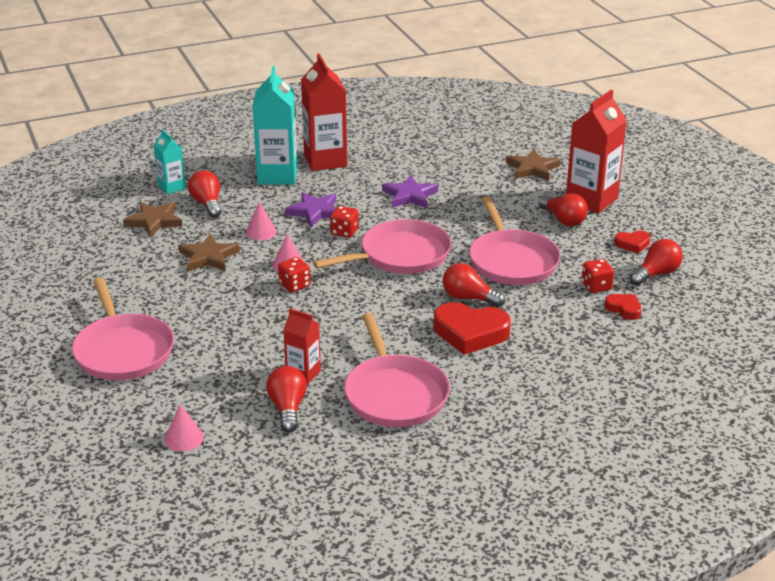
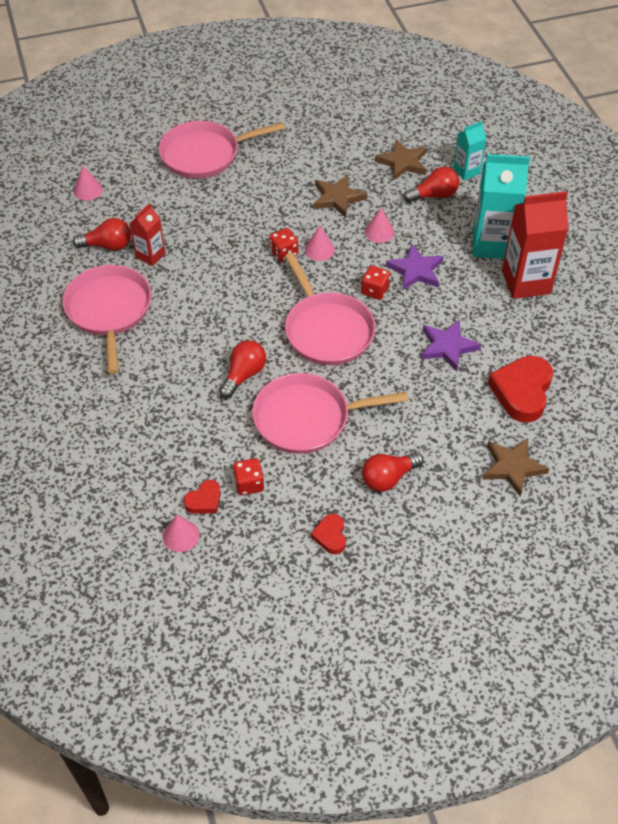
camera: 95 degrees right, 20 degrees up
(395, 394) = (109, 310): pink pan -> pink pan turned 90 degrees clockwise
(470, 333) = (186, 370): red heart -> red heart (522, 392)
(591, 200) = (434, 514): red carton -> none
(656, 274) = (266, 545): red light bulb -> none
(667, 318) = (181, 535): none -> pink cone

